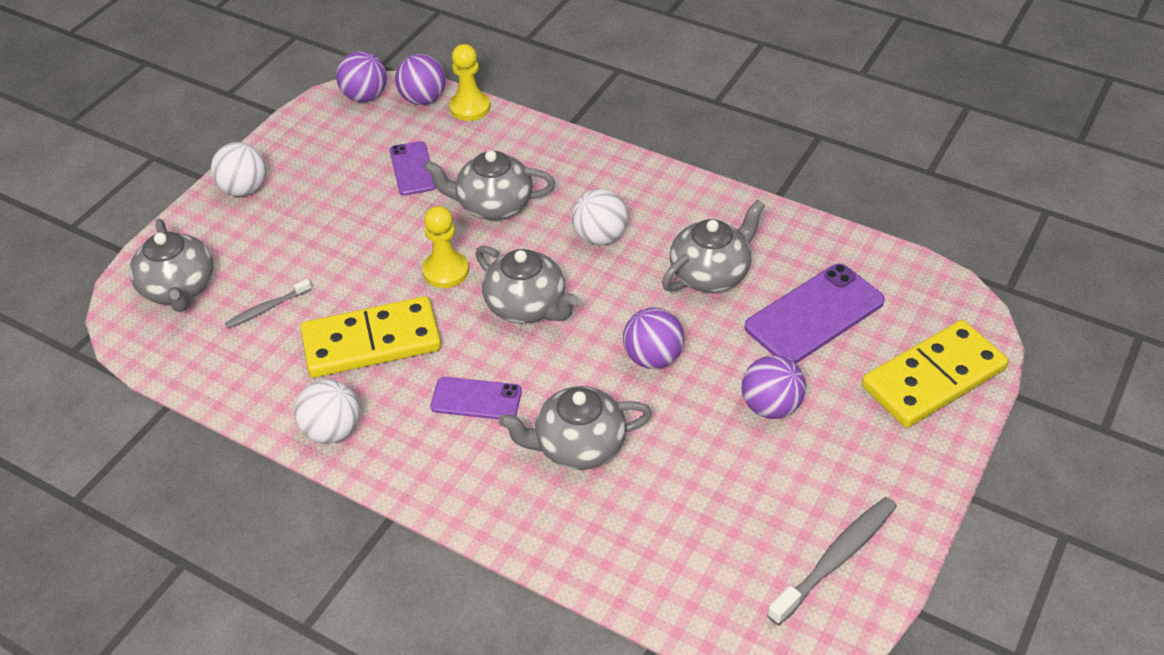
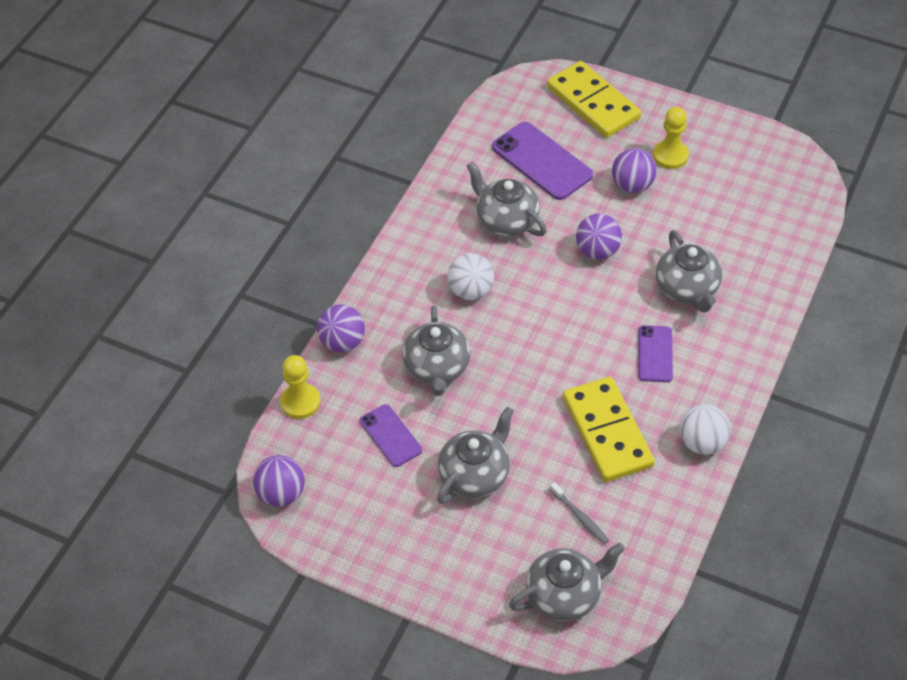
camera: 95 degrees left, 5 degrees up
(244, 189) = (426, 572): white ball -> none
(412, 168) = (390, 436): purple phone -> purple phone turned 75 degrees clockwise
(423, 99) = (286, 442): purple ball -> purple ball (342, 342)
(446, 271) = (521, 392): yellow pawn -> yellow pawn (670, 156)
(527, 306) = (555, 332): grey teapot -> grey teapot (475, 474)
(835, 559) = (749, 155): grey toothbrush -> none

